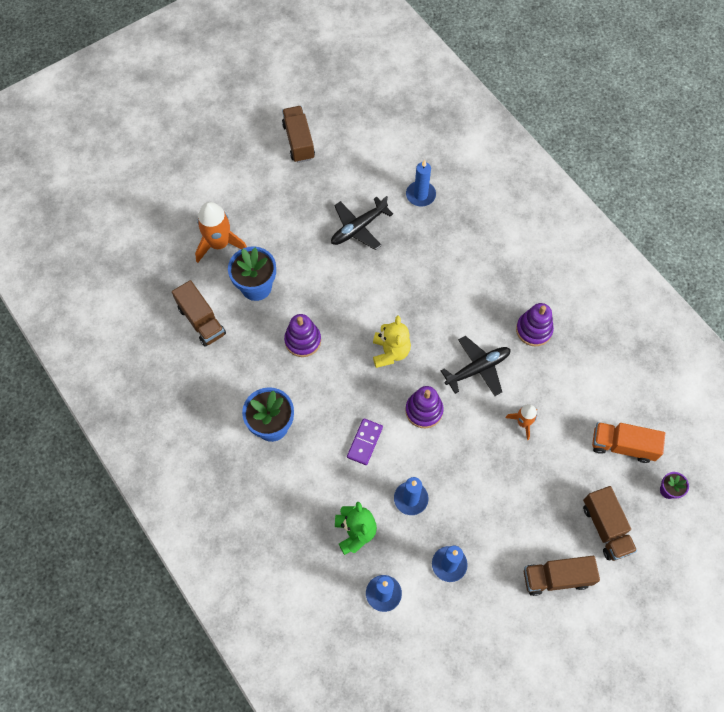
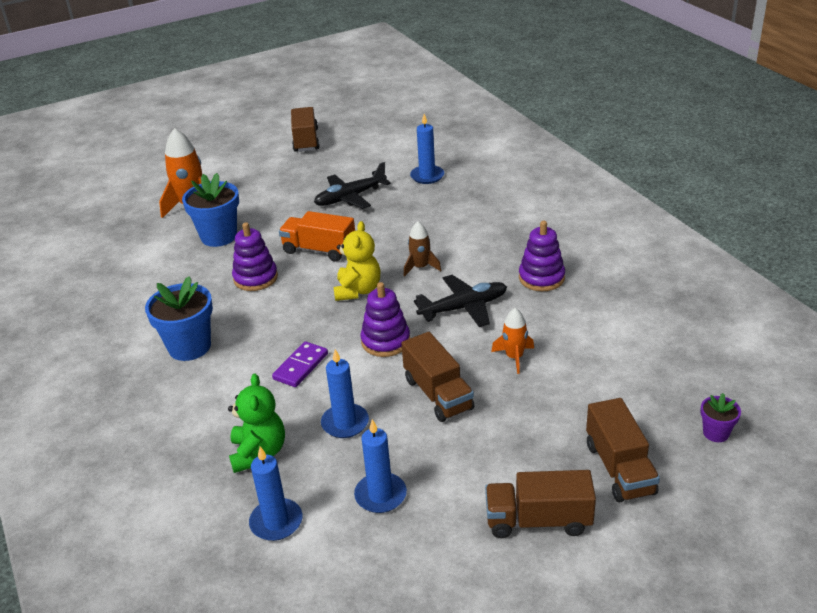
camera: 10 degrees right, 30 degrees down
(201, 321) = (145, 260): brown truck -> brown truck (438, 394)
(435, 320) = (420, 267): none -> brown rocket
(622, 446) = (650, 385): orange truck -> orange truck (319, 250)

